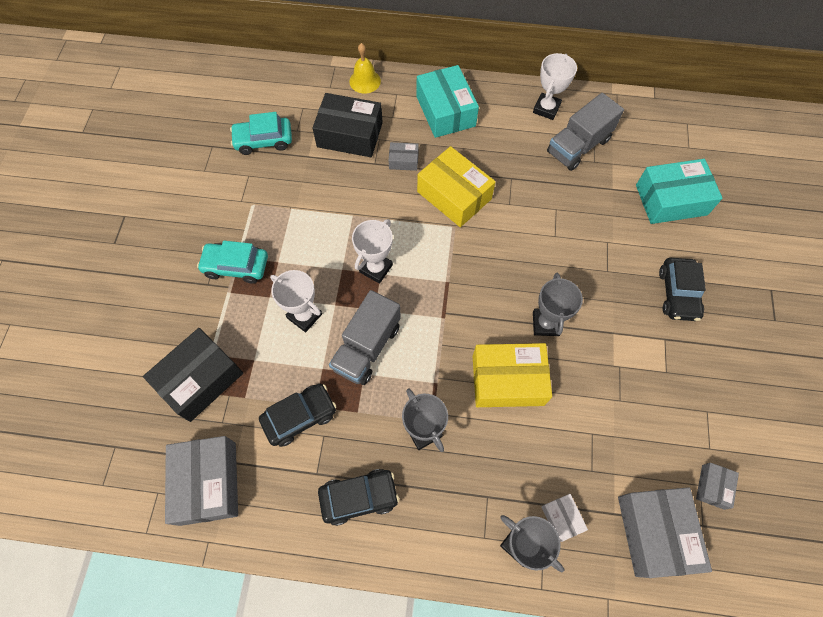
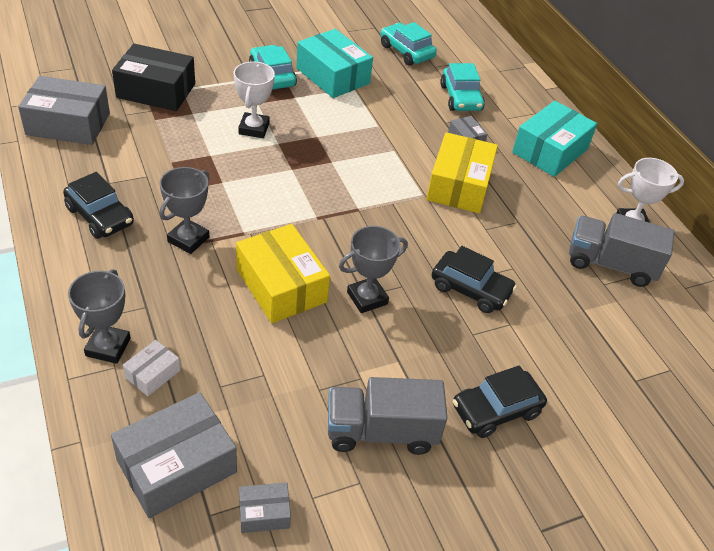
camera: 55 degrees right, 20 degrees down
(208, 483) = (68, 124): grey box -> grey box turned 45 degrees clockwise
(300, 416) = (156, 156): black car -> black car (470, 289)
(350, 135) = (461, 98): black box -> turquoise car
(365, 81) = (528, 89): yellow bell -> none
(367, 347) = (250, 176): grey truck -> grey truck (381, 431)
(376, 268) = (334, 157): white trophy -> none
(671, 200) = (619, 370): turquoise box -> turquoise box (333, 76)

